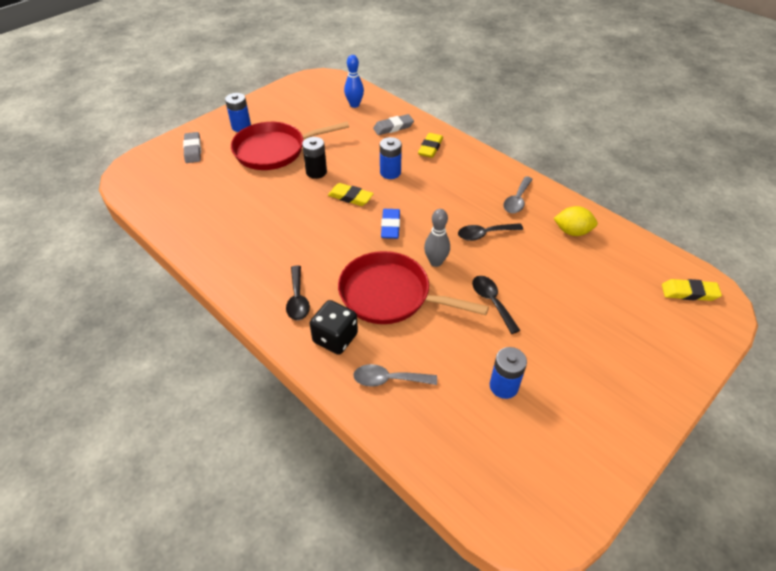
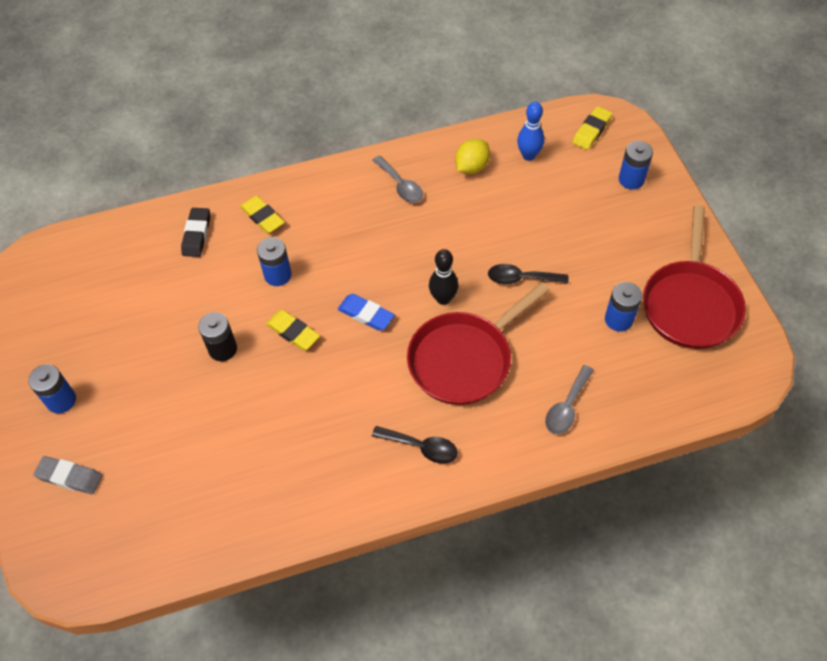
camera: 60 degrees left, 10 degrees up
(275, 150) = (145, 378): red pan -> red pan (690, 303)
(335, 338) = (493, 432): black dice -> none
(350, 197) = (293, 332): yellow eraser -> yellow eraser turned 75 degrees clockwise
(354, 105) = (118, 254): blue bowling pin -> blue bowling pin (528, 155)
(393, 127) = (197, 235): grey eraser -> black eraser
(435, 262) = (443, 298): grey bowling pin -> black bowling pin
(484, 234) = (431, 238): black spoon -> none
(665, 341) = (631, 179): none -> blue battery

